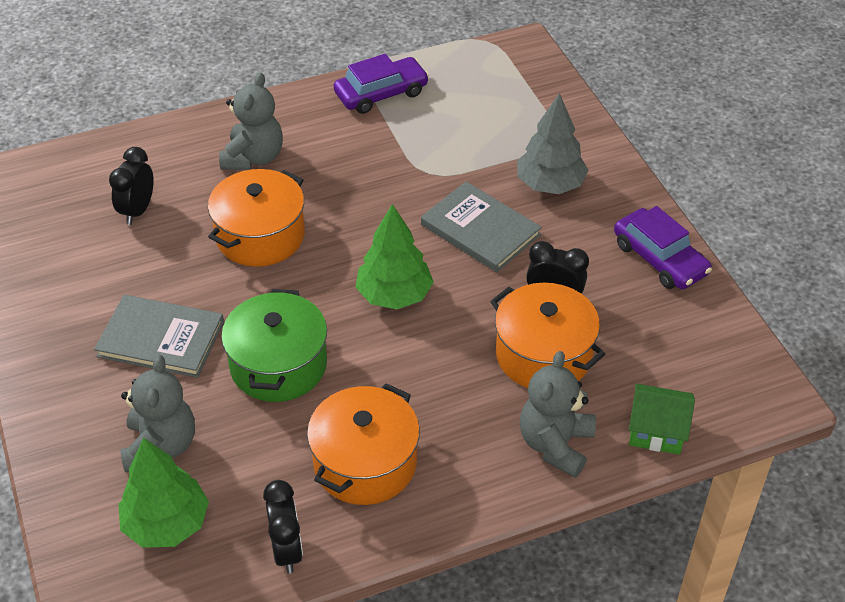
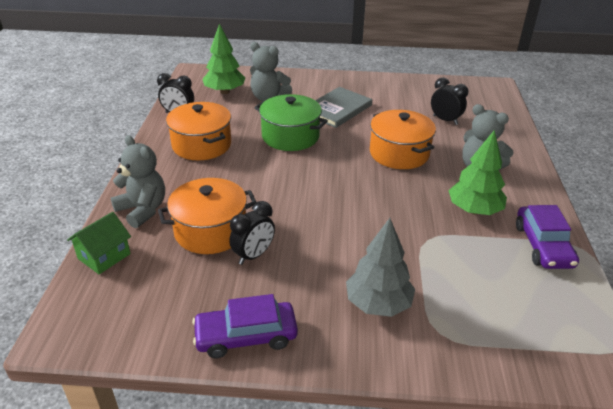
camera: 115 degrees right, 10 degrees down
(394, 295) = (312, 187): green tree -> green tree (474, 210)
(480, 230) = (348, 244): grey book -> none

